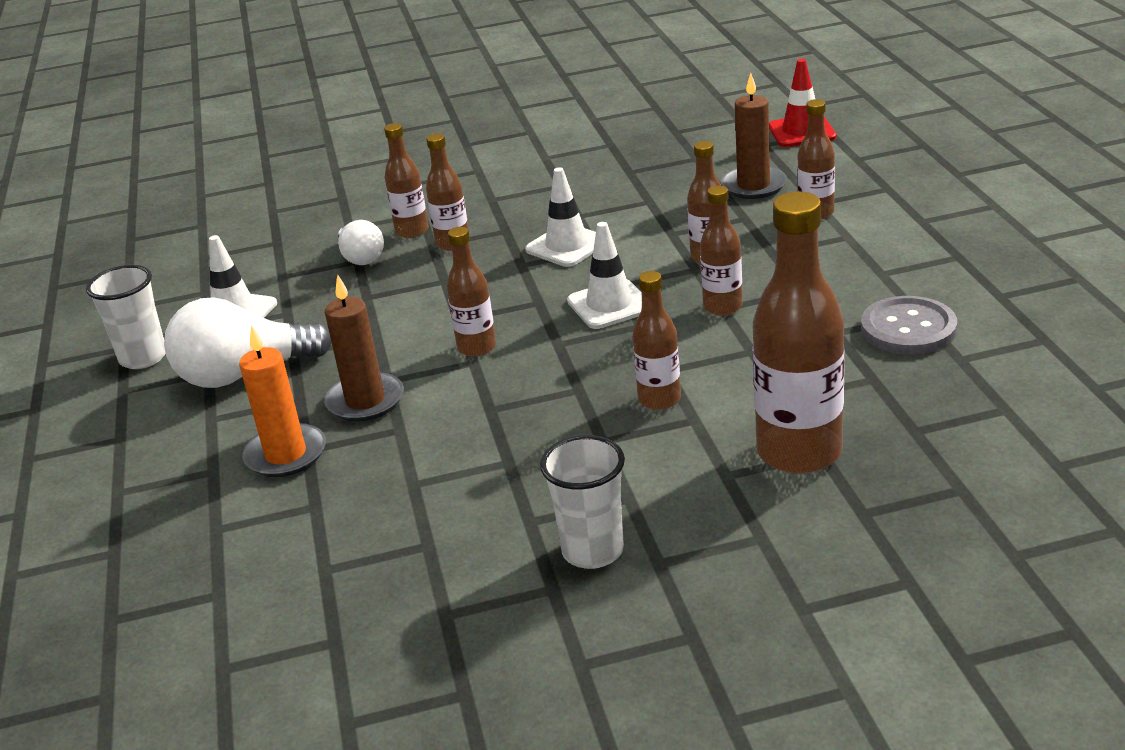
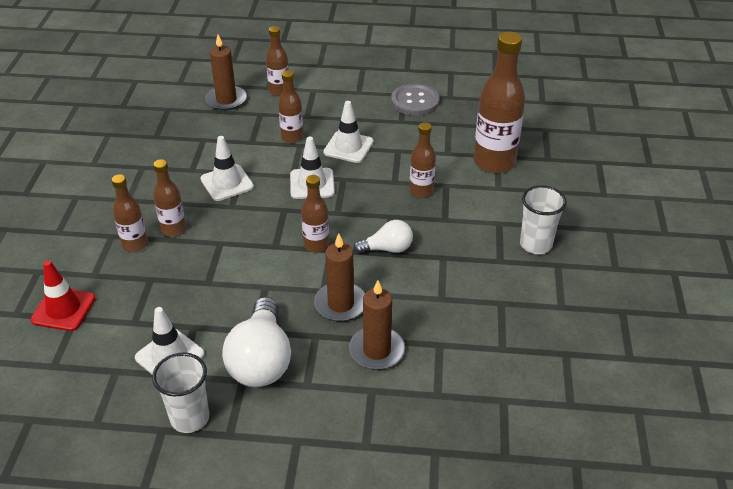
camera: 75 degrees left, 10 degrees up
(286, 454) = (377, 350): orange candle -> brown candle
(361, 257) = (148, 276): white light bulb -> white light bulb (387, 249)
(722, 307) = (348, 147): brown bottle -> white traffic cone
(801, 132) = (180, 66): red traffic cone -> red traffic cone (63, 309)

